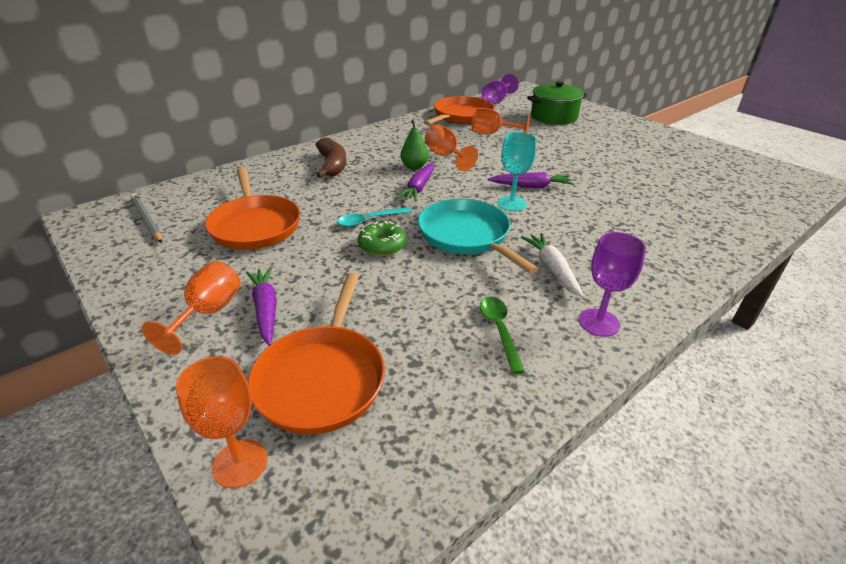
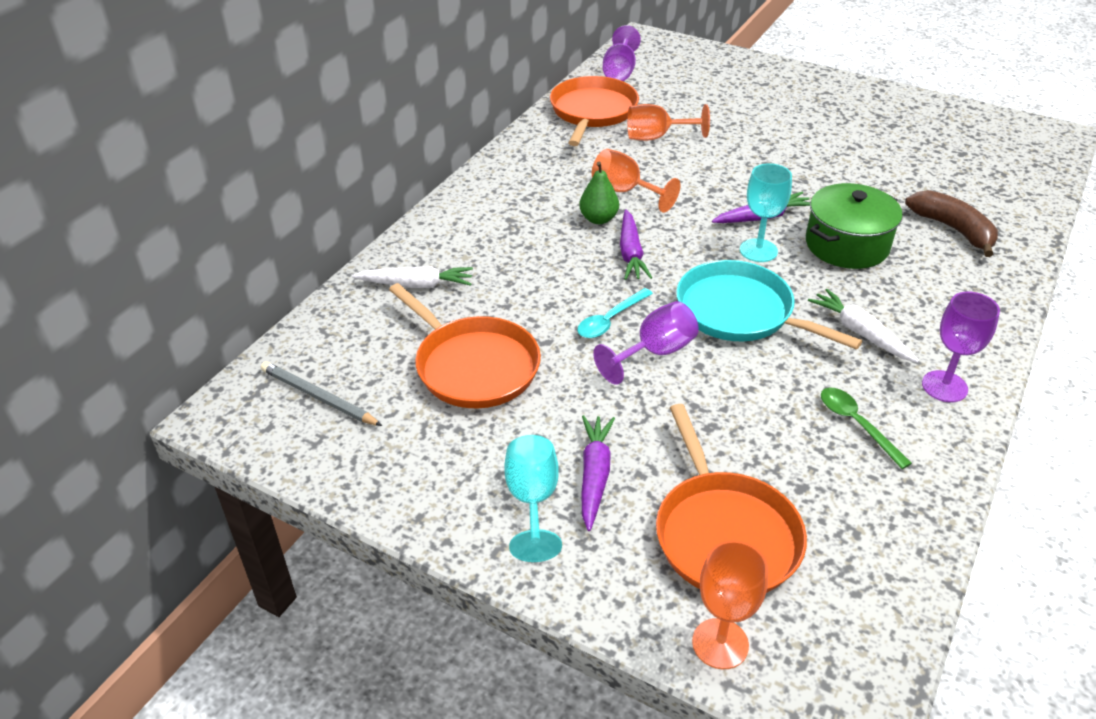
camera: 20 degrees left, 5 degrees up
(208, 313) = (532, 501): orange goblet -> turquoise goblet
(266, 309) = (594, 476): purple carrot -> purple carrot turned 45 degrees clockwise
(267, 177) = (416, 285): none -> white carrot
(332, 165) = (488, 242): brown banana -> brown banana (953, 229)
(382, 245) = (655, 353): green donut -> purple goblet
(553, 117) = (714, 88): green pot -> green pot (847, 245)

